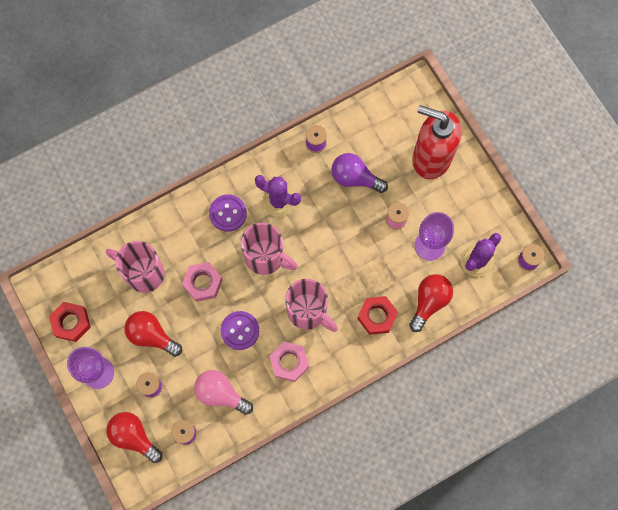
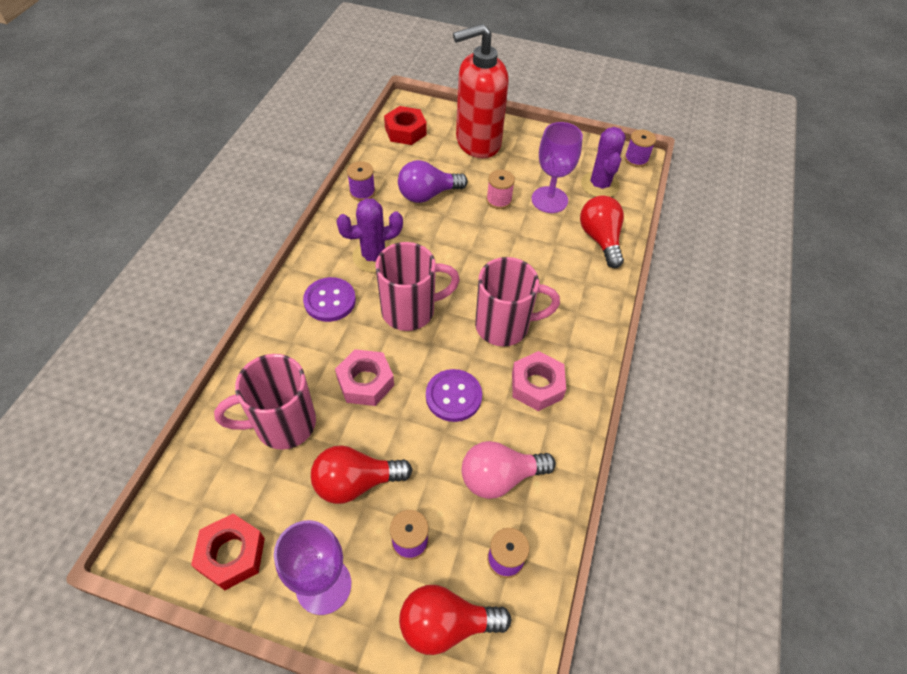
camera: 45 degrees left, 20 degrees down
(377, 316) = (571, 282): red nut -> red nut (405, 131)

